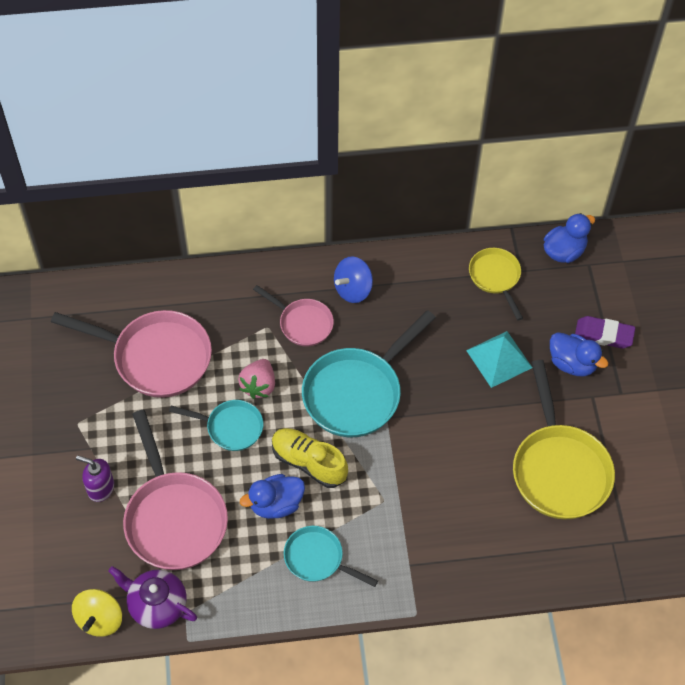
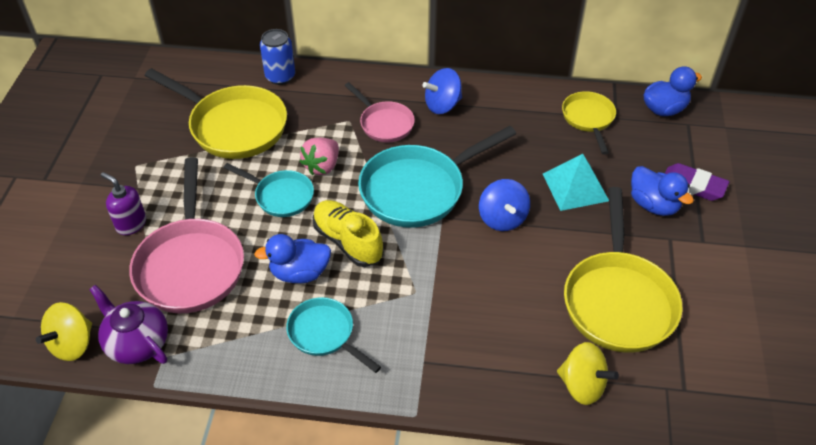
camera: 15 degrees right, 10 degrees down
(156, 357) = (233, 126): pink pan -> yellow pan
(181, 287) = (280, 77): none -> blue can
(441, 407) = (502, 218): none -> blue spinning top
(544, 556) = (582, 385): none -> yellow spinning top

